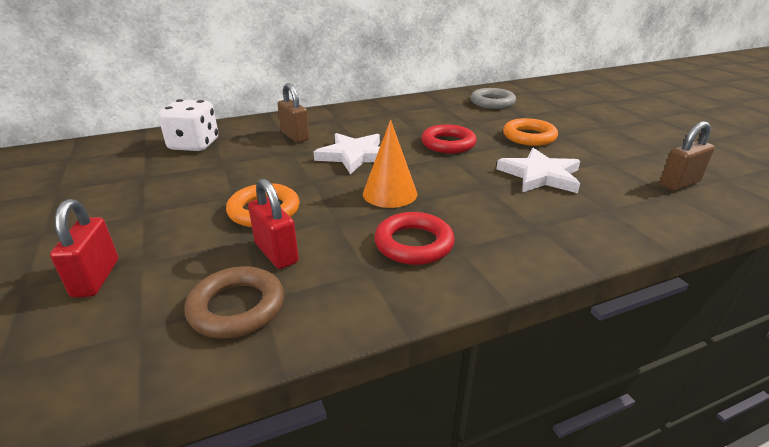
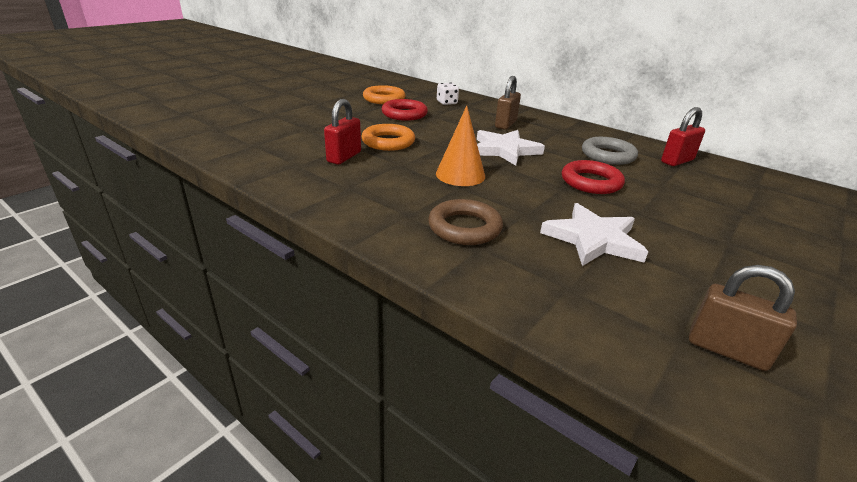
camera: 60 degrees right, 0 degrees up
(96, 278) = (287, 124): red padlock -> red padlock (677, 161)
(194, 145) = (447, 103): white dice -> white dice, size x0.57
(237, 307) = (285, 160): brown ring -> brown ring (464, 227)
(414, 244) = (396, 197): red ring -> red ring (404, 114)
(492, 102) = (748, 189): grey ring -> grey ring (608, 155)
(529, 137) = (687, 222): orange ring -> orange ring (384, 99)

